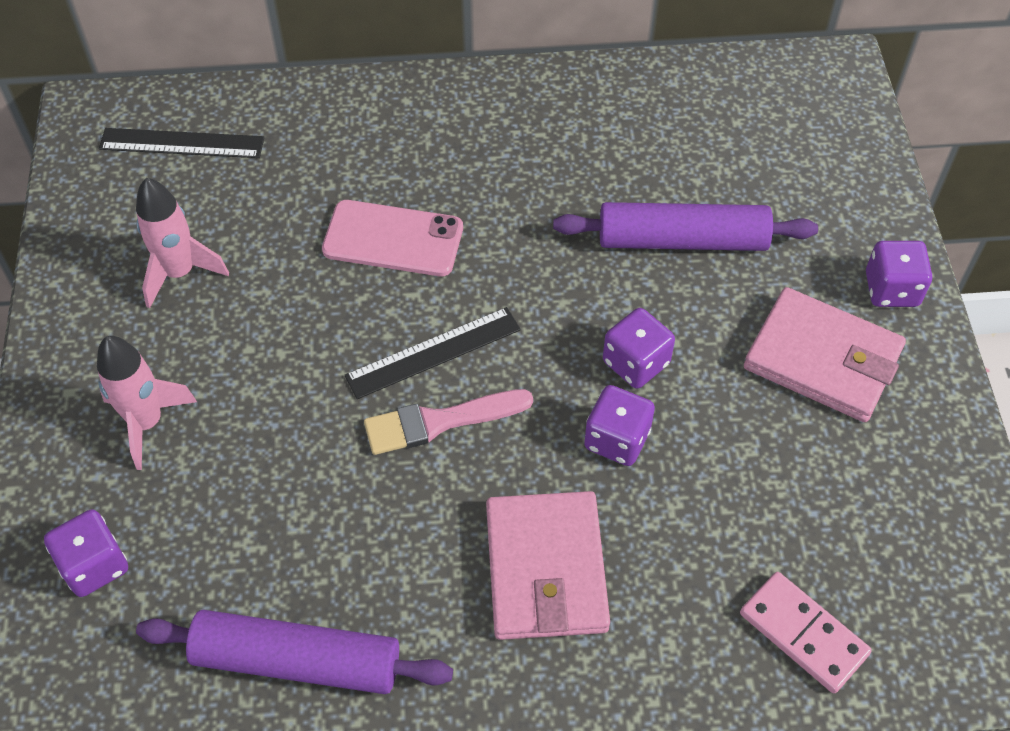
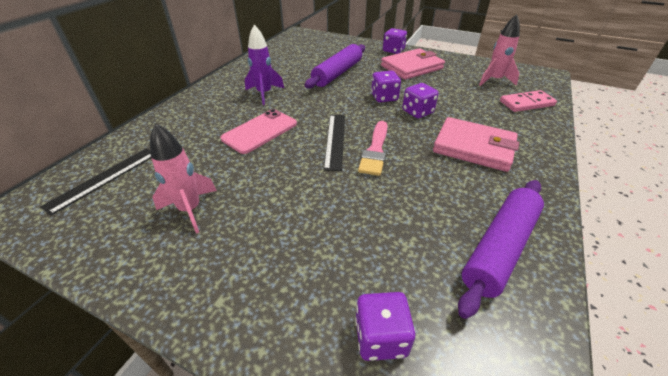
camera: 60 degrees left, 15 degrees down
(147, 423) = (284, 263): pink rocket -> pink rocket (494, 80)
(513, 174) = (264, 94): none -> purple rocket

